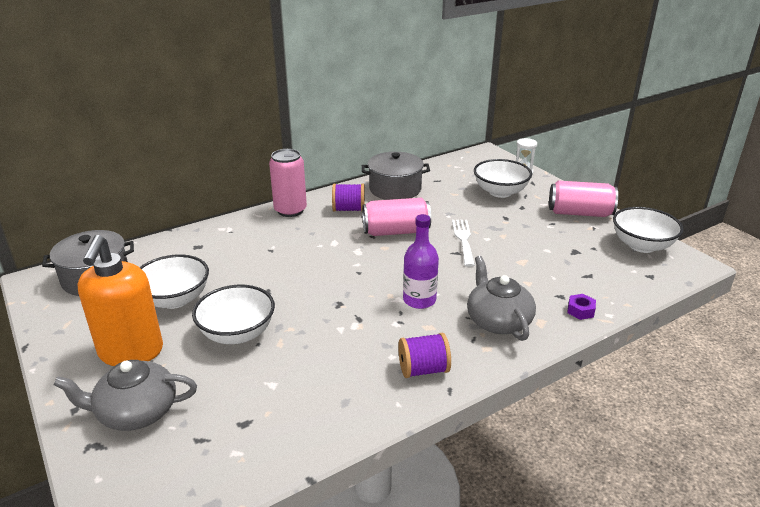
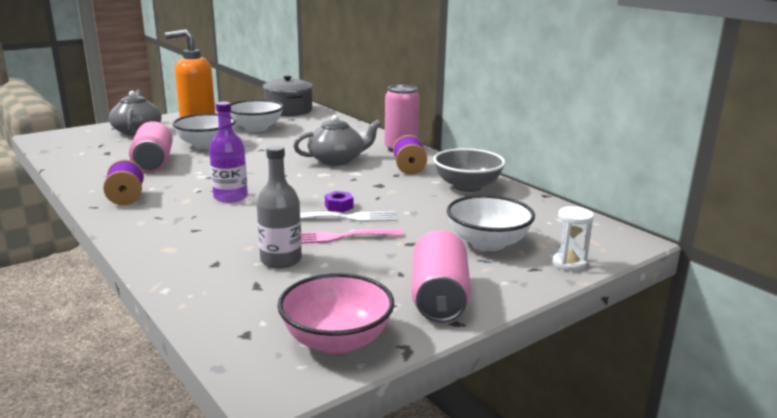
camera: 85 degrees right, 10 degrees down
(395, 189) = (467, 186): grey pot -> grey bowl
(396, 231) = (364, 187): pink can -> pink can (153, 162)
(498, 321) = (181, 228): grey teapot -> grey teapot (337, 160)
(501, 244) = (339, 237): none -> pink fork
(546, 267) = (281, 260): none -> grey bottle
(580, 311) = (180, 272): purple nut -> purple nut (339, 206)
(641, 245) = (337, 341): white bowl -> pink bowl

